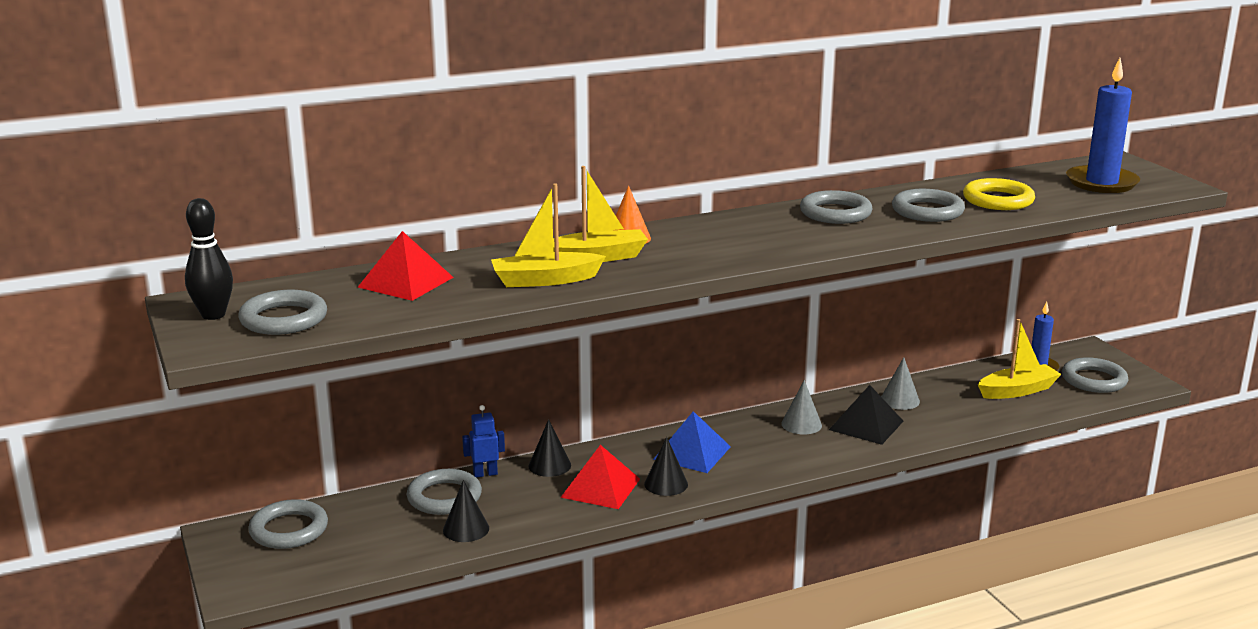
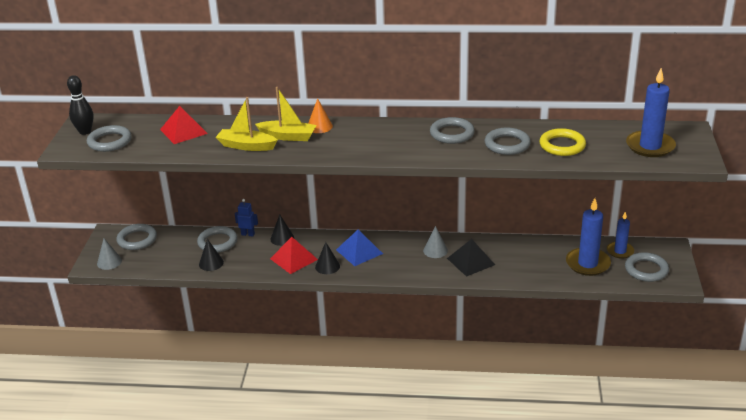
camera: 30 degrees right, 10 degrees up
(900, 400) = (508, 250): grey cone -> grey cone (109, 262)
(1017, 390) = (587, 264): yellow boat -> blue candle

